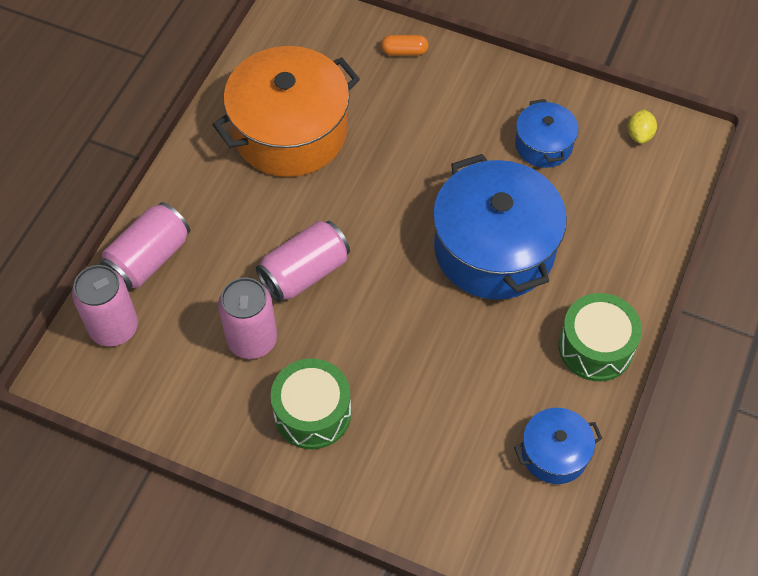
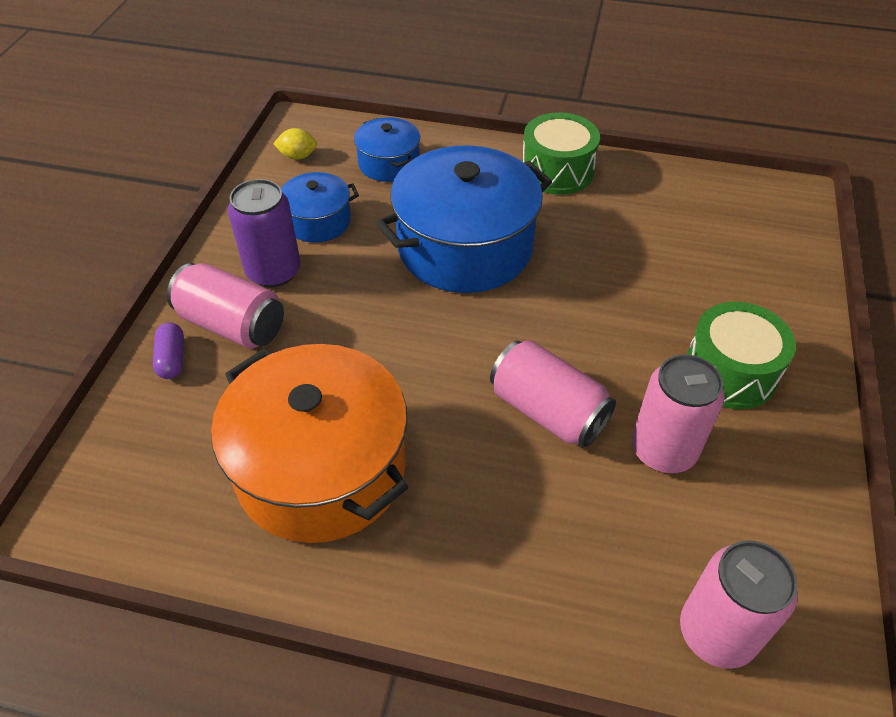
camera: 100 degrees left, 10 degrees down
(149, 259) = (585, 613): pink can -> pink can (232, 325)
(404, 51) = (172, 359): orange capsule -> purple capsule
(485, 112) = (273, 271): none -> purple can
(554, 453) = (678, 189): blue pot -> blue pot (389, 163)

